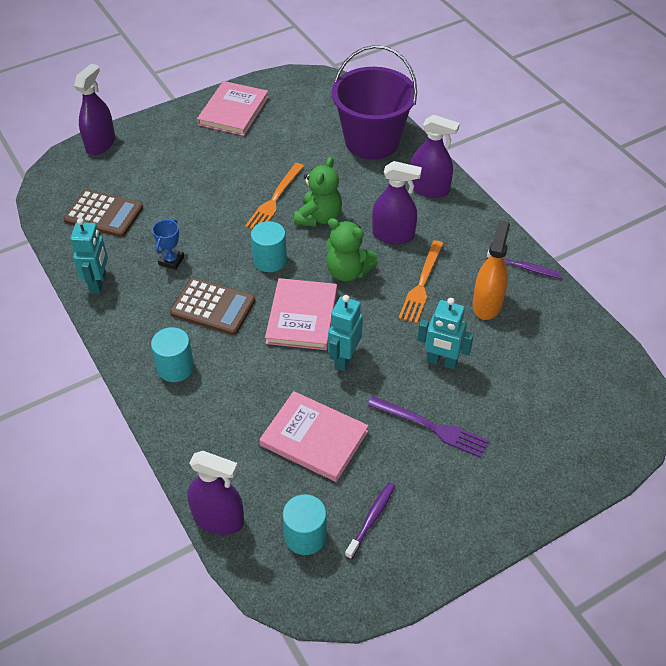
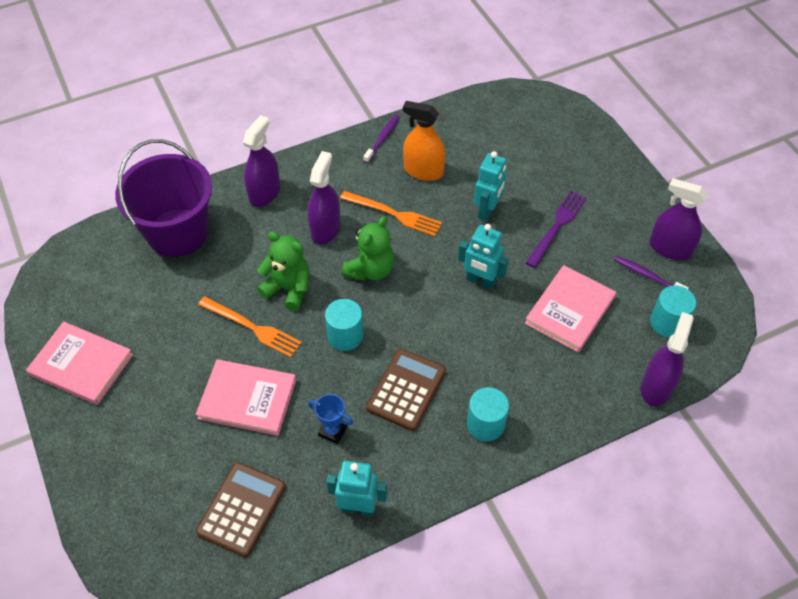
camera: 85 degrees left, 5 degrees up
(100, 144) = (102, 522): purple spray bottle -> purple spray bottle (670, 248)
(302, 316) = (426, 312): pink book -> pink book (247, 399)

